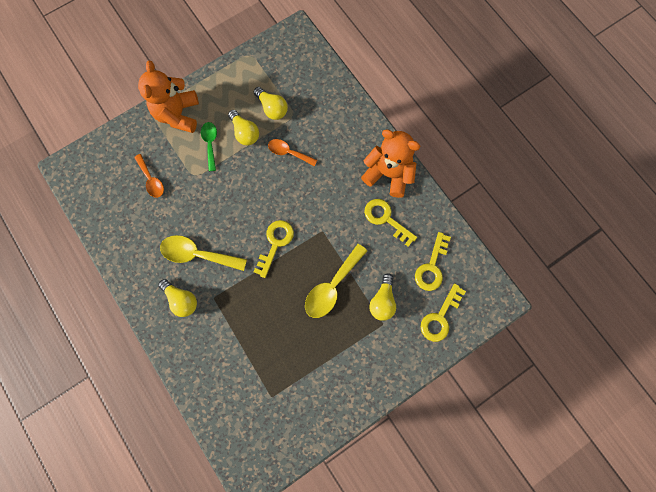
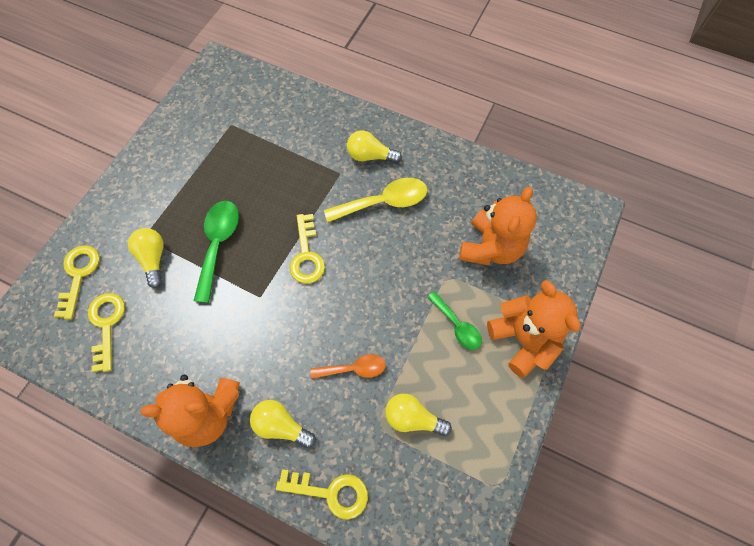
camera: 150 degrees right, 10 degrees down
(151, 180) = (491, 248): orange spoon -> orange teddy bear
(245, 133) = (425, 363): yellow light bulb -> yellow light bulb (281, 426)
(332, 286) = (218, 244): yellow spoon -> green spoon
(386, 219) = (186, 351): yellow key -> yellow key (330, 492)

